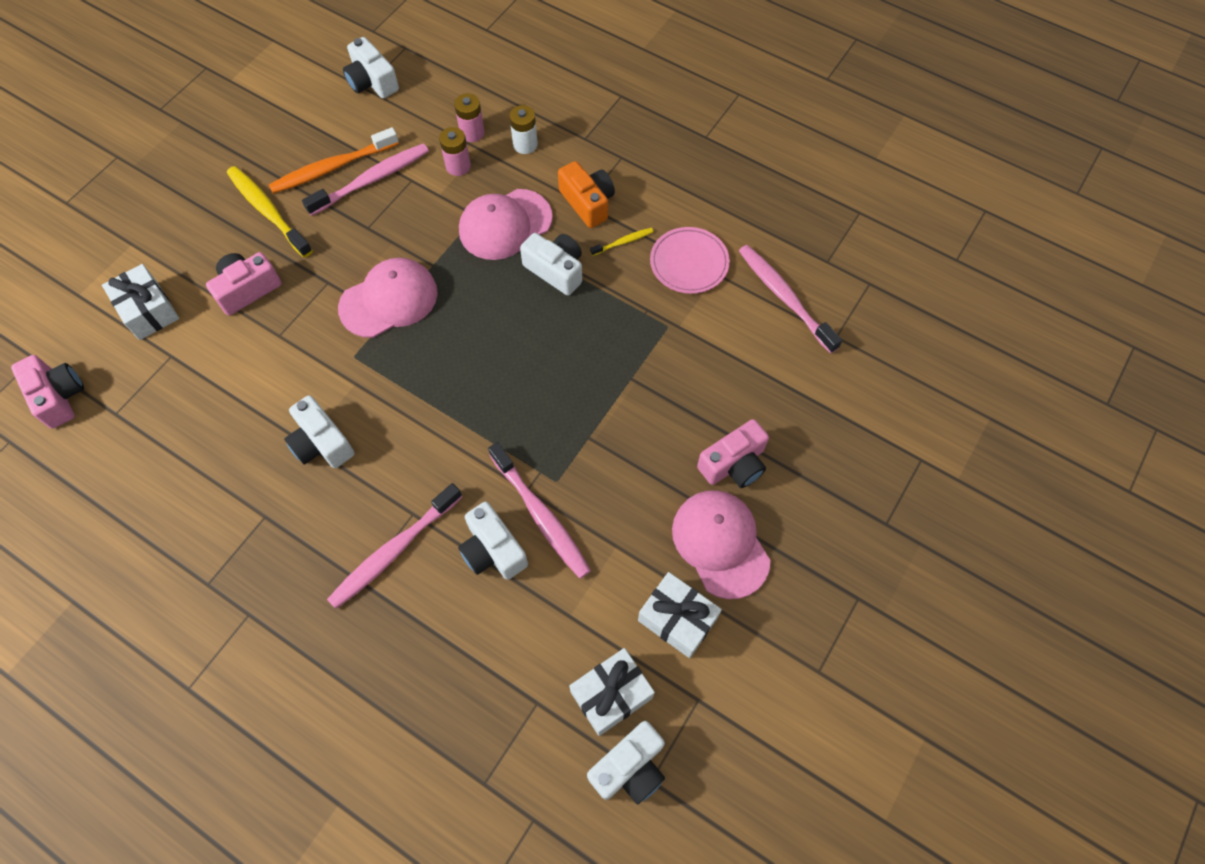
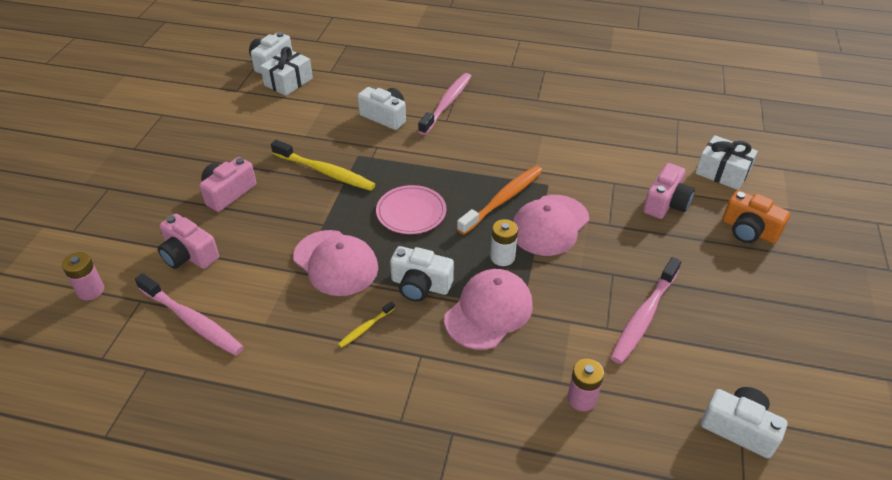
camera: 160 degrees right, 20 degrees down
(59, 397) = (722, 117): pink camera -> pink camera (189, 255)
(268, 211) = (709, 262): yellow toothbrush -> yellow toothbrush (325, 172)
(321, 443) = (530, 136): white camera -> none
(332, 168) = (690, 317): orange toothbrush -> orange toothbrush (502, 200)
(458, 166) = (571, 356): pink battery -> pink battery (91, 290)
(525, 144) = (515, 403): white battery -> white battery (502, 257)
(541, 515) = (361, 137): pink toothbrush -> none
(588, 203) = (417, 357): orange camera -> orange camera (748, 230)
(677, 619) = (255, 115): white gift -> none
(689, 262) = (293, 327): pink plate -> pink plate (411, 212)
(720, 543) = (232, 152): pink cap -> pink cap (335, 263)

